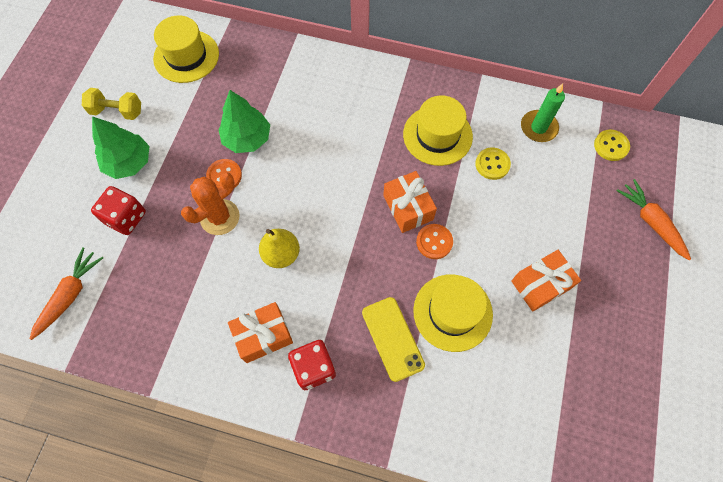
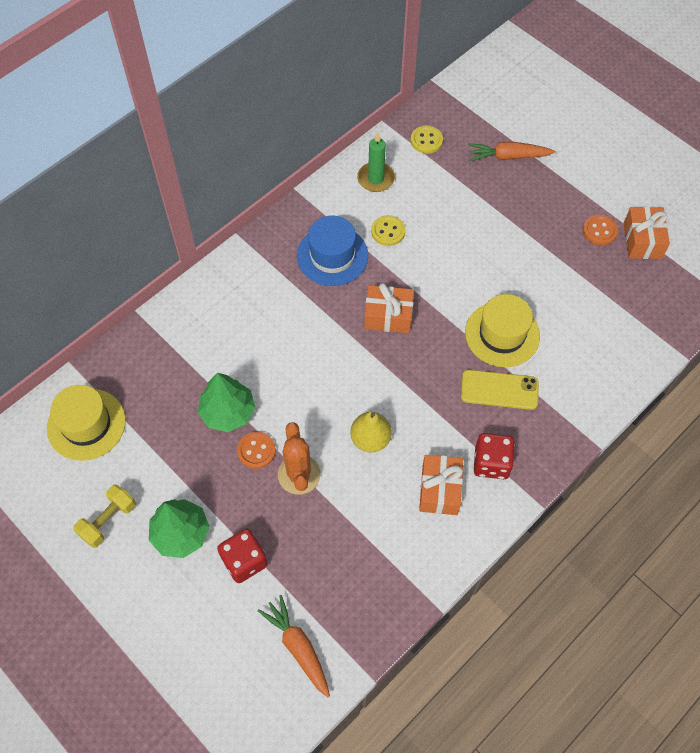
camera: 60 degrees left, 5 degrees down
(434, 242) = (432, 314): orange button -> orange button (599, 231)
(437, 135) = (332, 255): yellow hat -> blue hat
(540, 285) = (515, 260): orange gift -> orange gift (642, 240)

